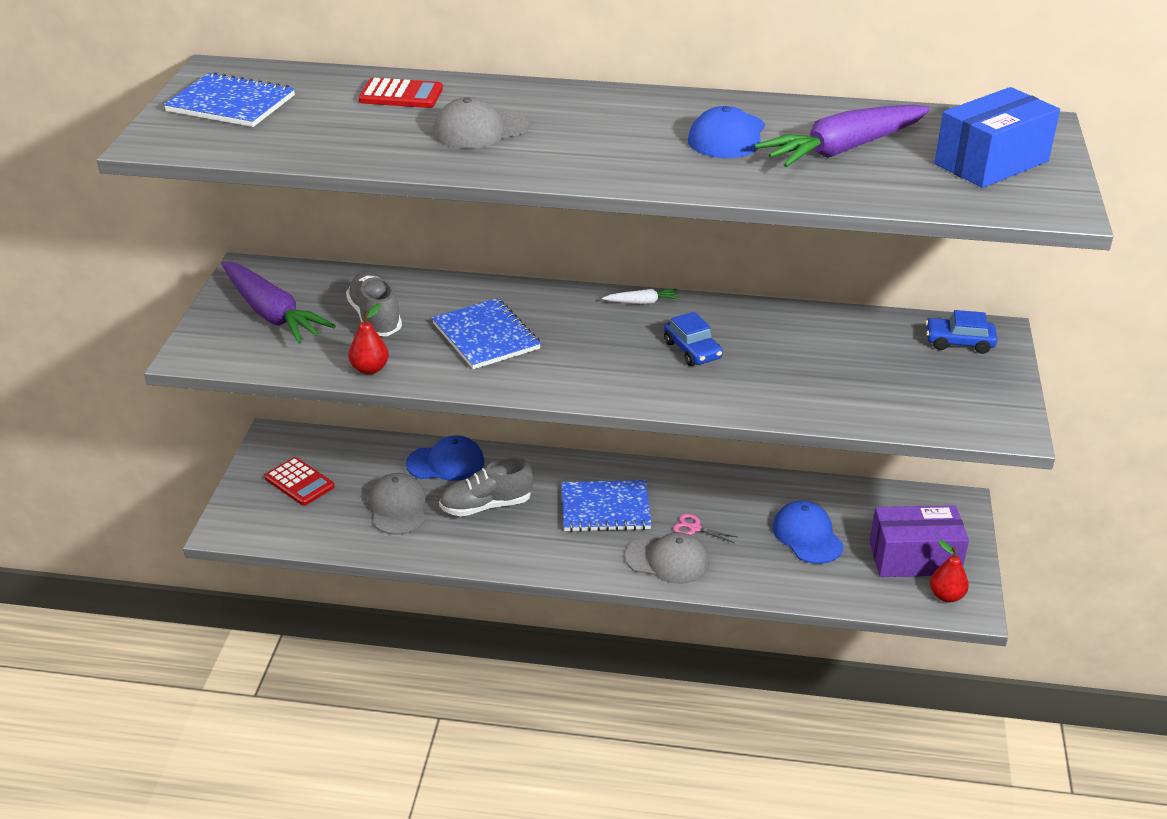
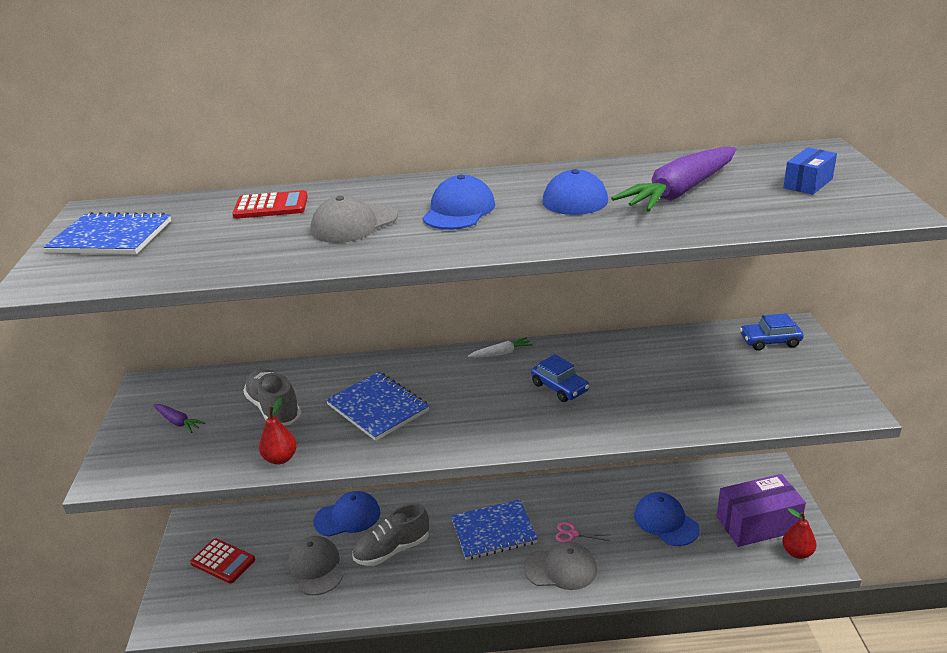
camera: 10 degrees left, 5 degrees down
(272, 313) = (178, 422): purple carrot -> purple carrot, size x0.44
(595, 132) = (459, 210): none -> blue cap
(991, 162) = (808, 183): blue box -> blue box, size x0.55

